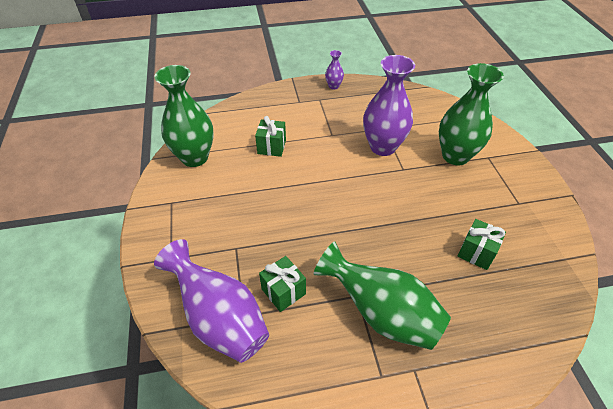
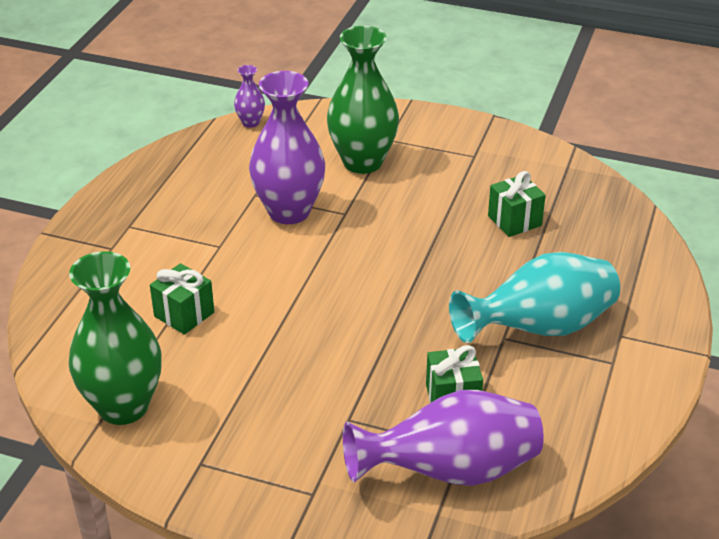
camera: 60 degrees left, 10 degrees down
(333, 86) = (114, 200): purple vase -> purple vase (250, 122)
(381, 313) = (539, 328): green vase -> turquoise vase

